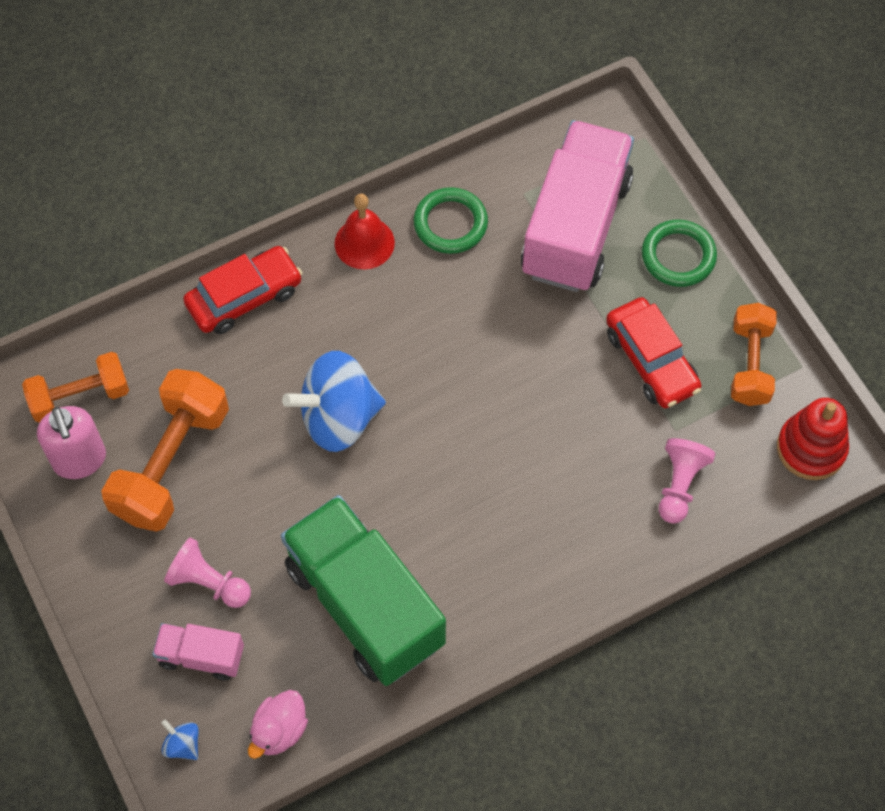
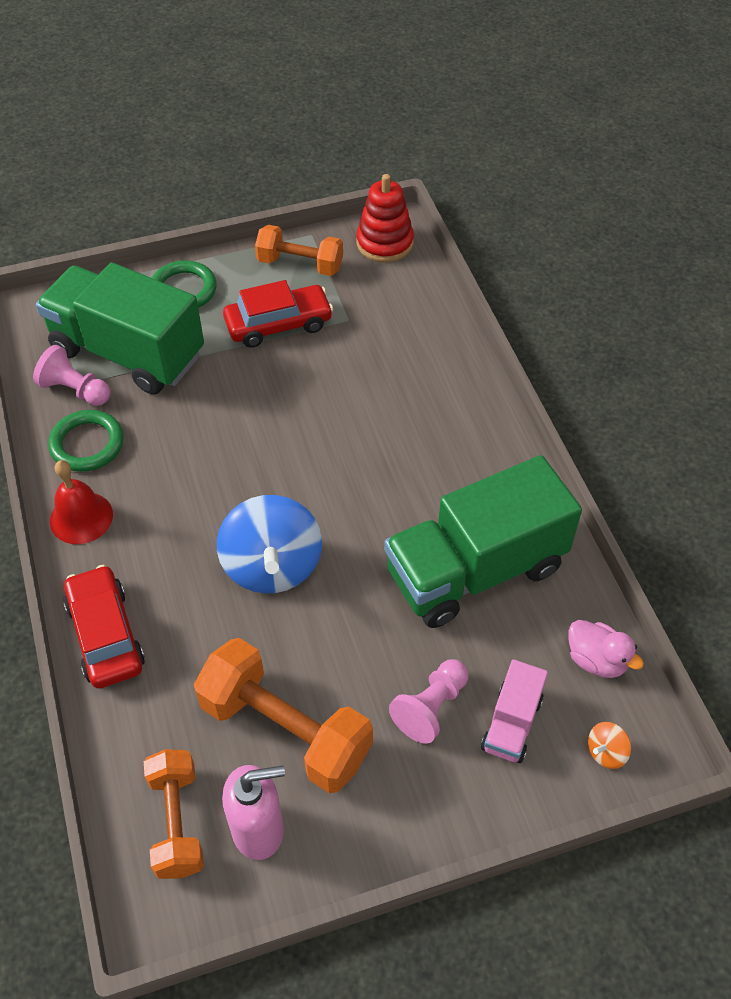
camera: 80 degrees left, 10 degrees down
(182, 744) = (606, 752): blue spinning top -> orange spinning top
(575, 227) = (128, 353): pink truck -> green truck
(680, 485) = (399, 326): pink pawn -> pink pawn (75, 390)

